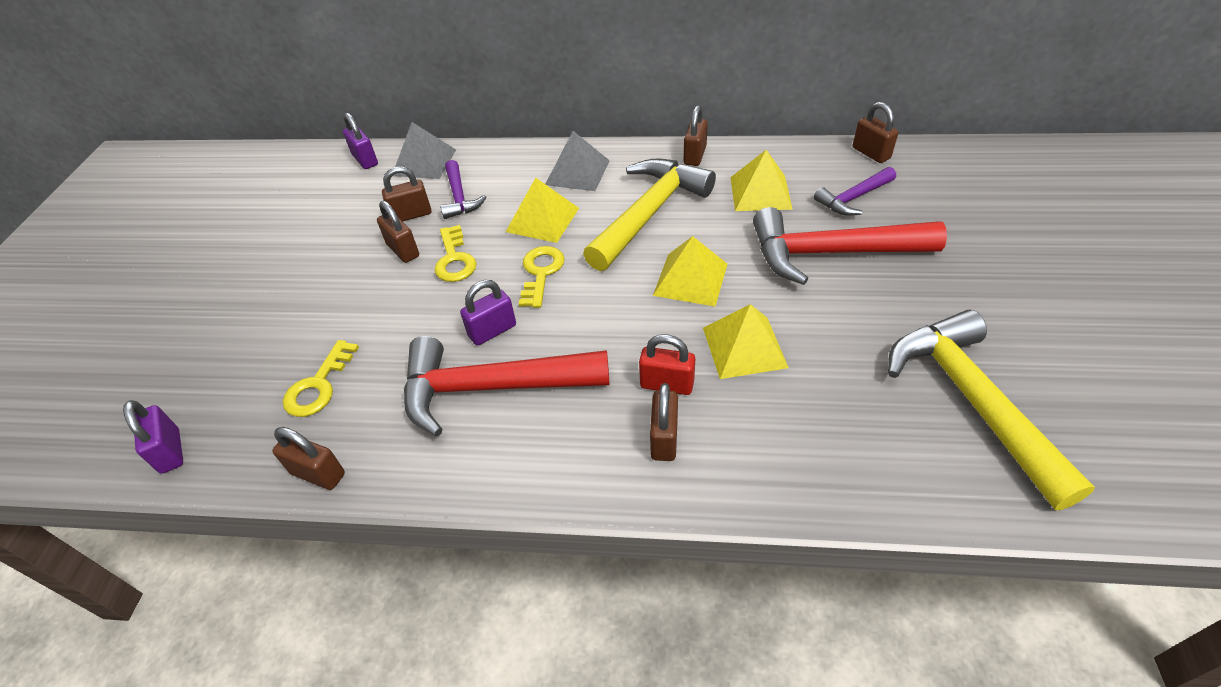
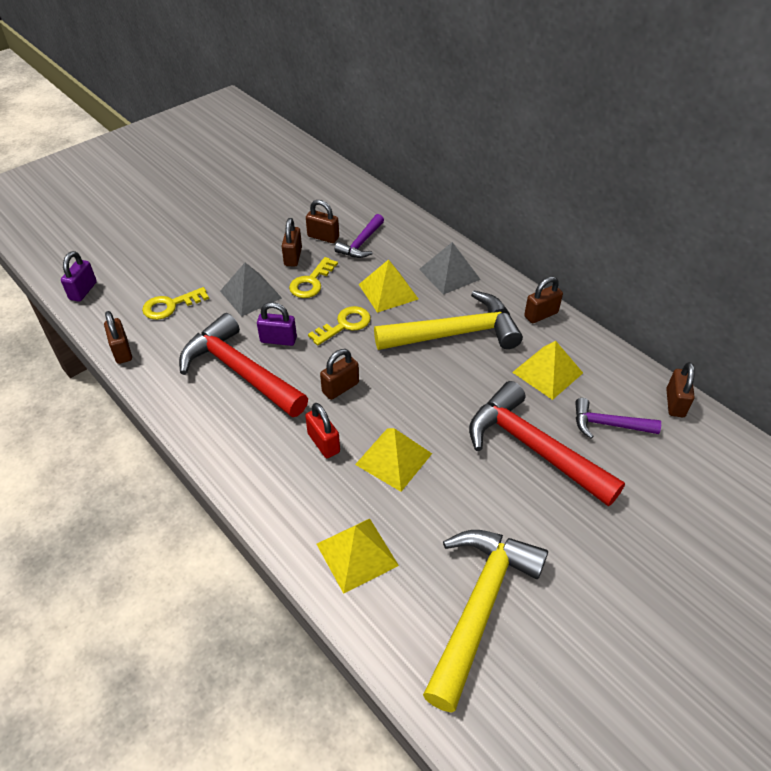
camera: 40 degrees right, 0 degrees up
(365, 160) = (341, 182): purple padlock -> none
(424, 162) = (370, 206): grey pyramid -> grey pyramid (250, 294)
(664, 438) = (283, 469): brown padlock -> brown padlock (340, 388)
(691, 279) = (421, 394): yellow pyramid -> yellow pyramid (357, 554)

